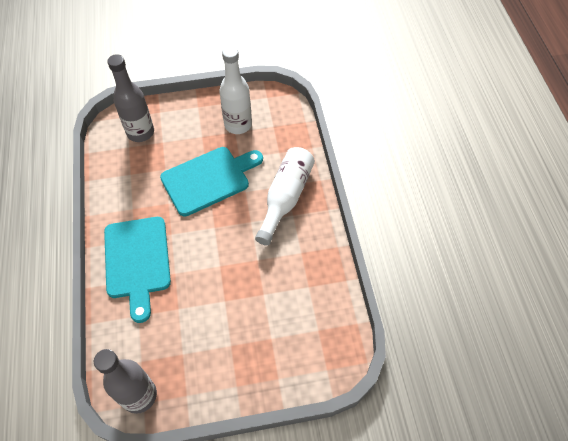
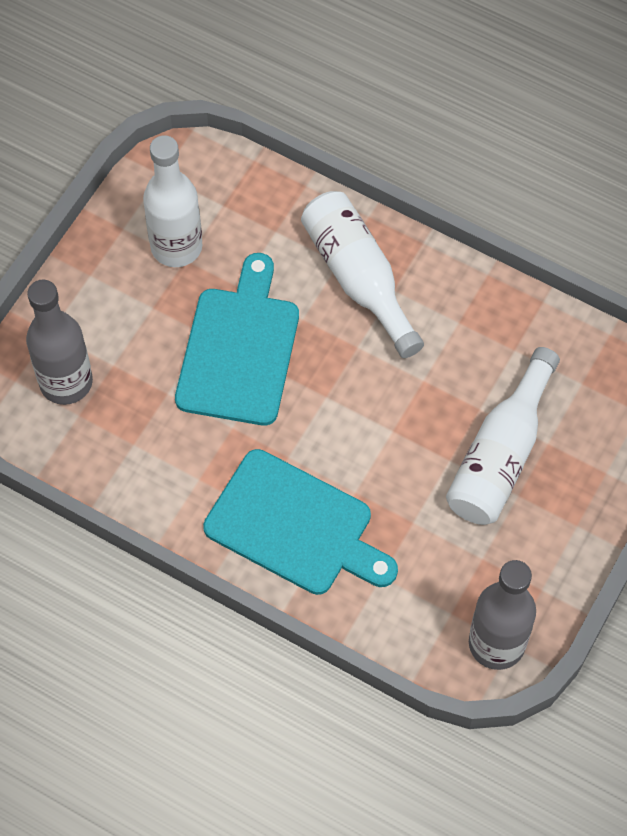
camera: 50 degrees left, 5 degrees up
(246, 321) = (501, 454): none -> white bottle

